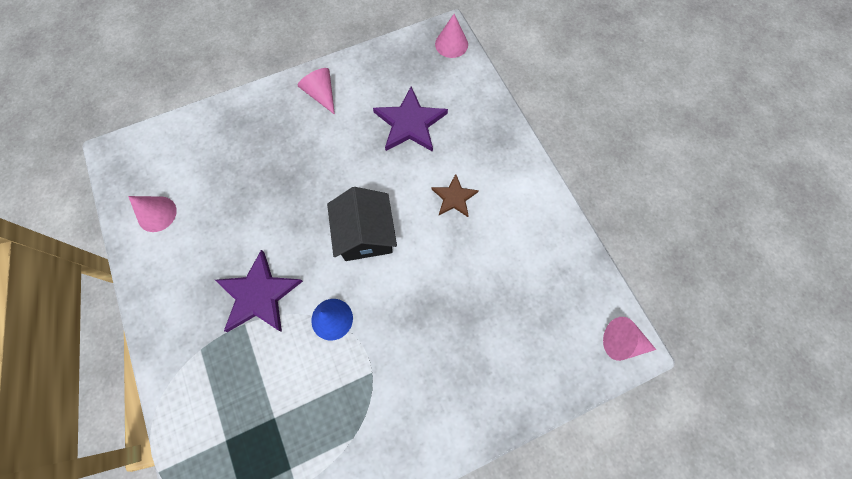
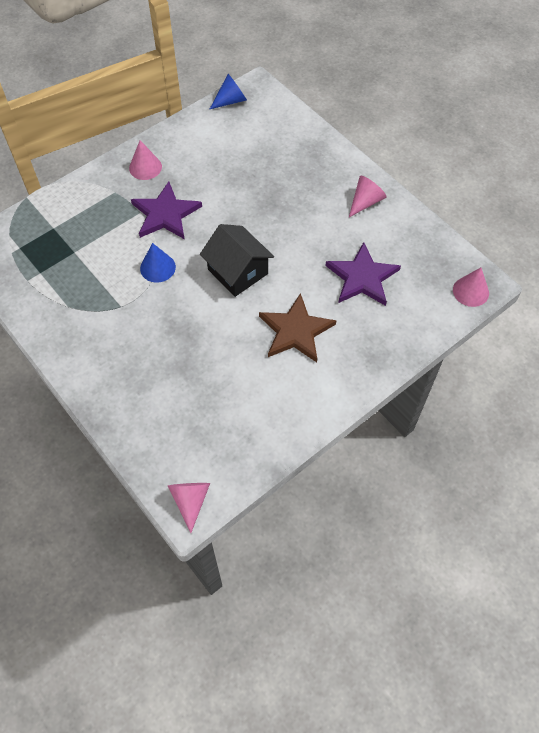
camera: 75 degrees right, 10 degrees down
(121, 185) = (231, 100): none -> blue cone
(157, 214) = (214, 130): pink cone -> pink cone (145, 167)
(365, 235) = (237, 271): black house -> black house turned 75 degrees clockwise
(454, 197) = (295, 331): brown star -> brown star, size x1.68

